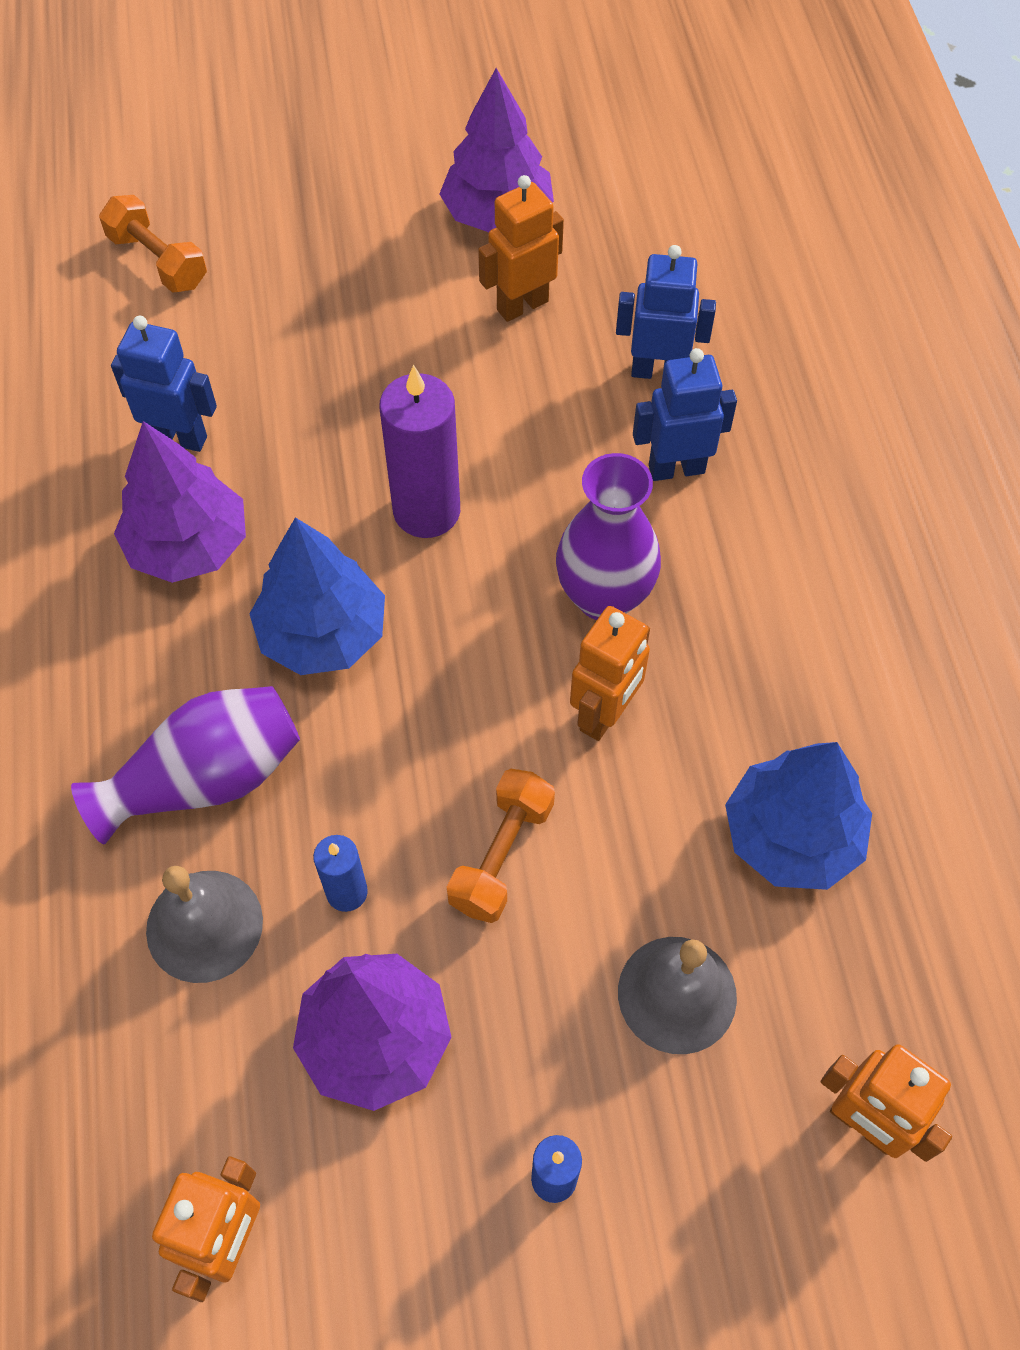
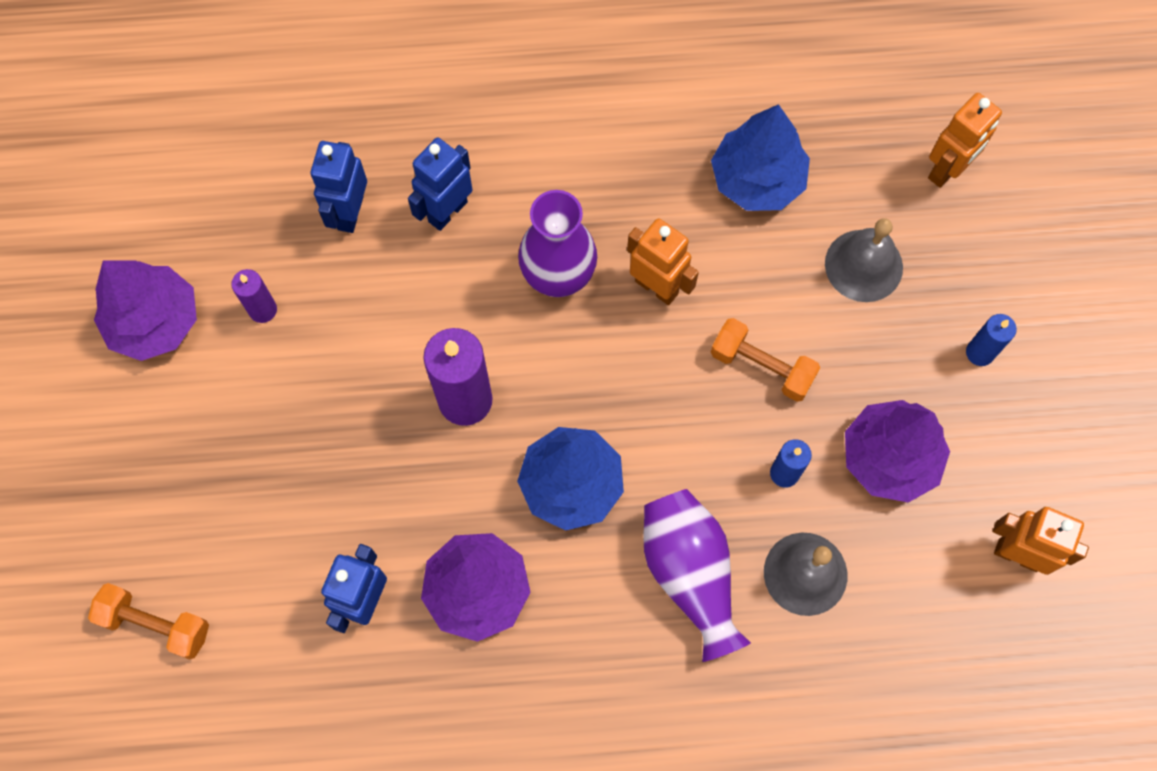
camera: 85 degrees left, 10 degrees up
(158, 261) = (155, 624): orange dumbbell -> orange dumbbell turned 60 degrees clockwise
(522, 305) = (263, 310): orange robot -> purple candle
(676, 468) = (447, 211): blue robot -> blue robot turned 45 degrees clockwise

